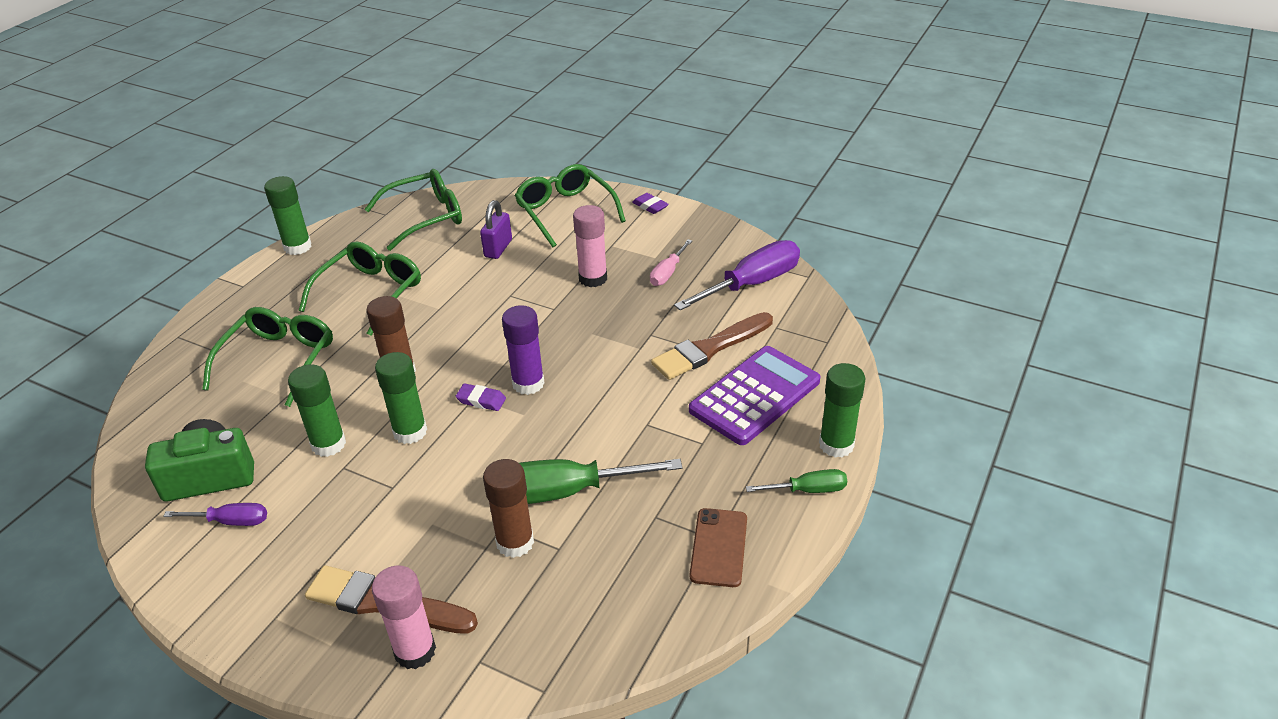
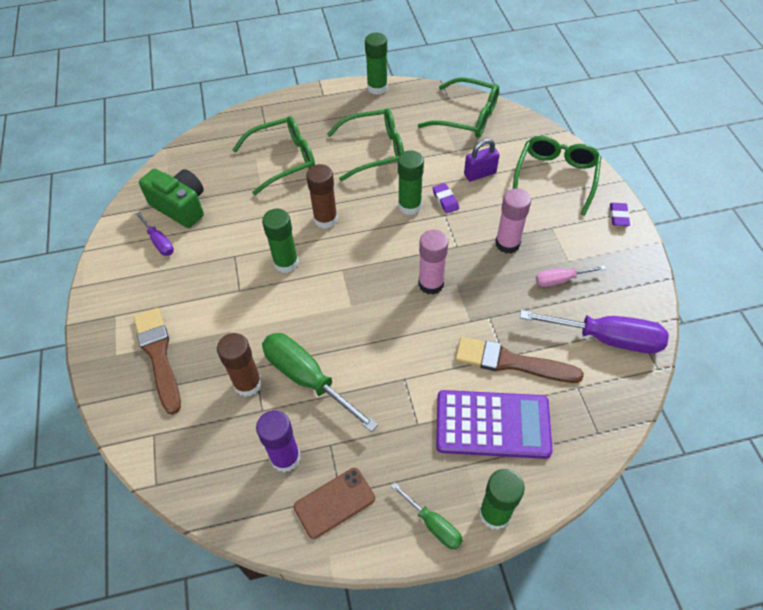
camera: 50 degrees right, 15 degrees up
(328, 444) = (244, 235): green glue stick -> green glue stick (409, 206)
(415, 651) = (138, 397): pink glue stick -> pink glue stick (431, 284)
(481, 400) = (341, 275): purple eraser -> purple eraser (445, 200)
(528, 383) = (378, 287): purple glue stick -> purple glue stick (285, 458)

